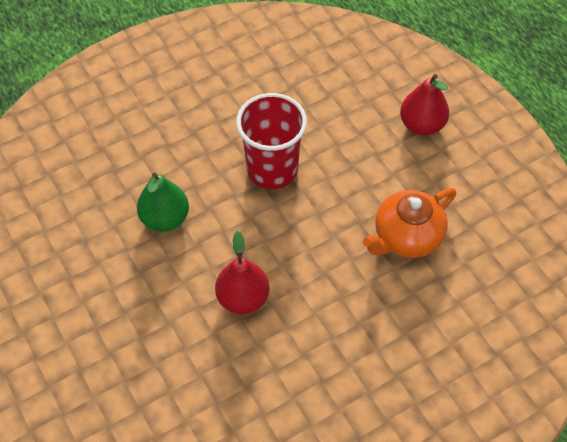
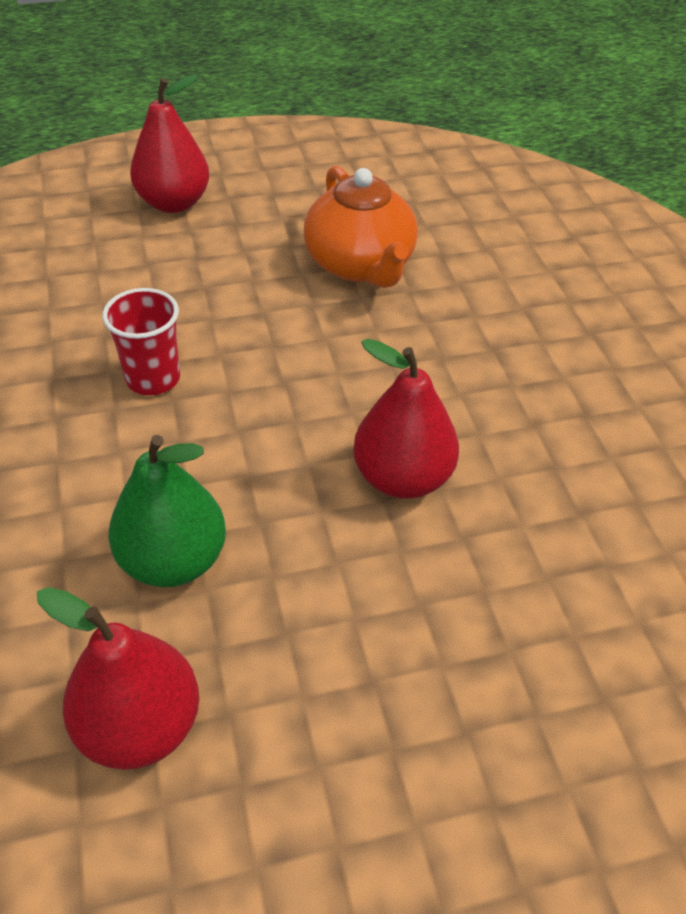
camera: 75 degrees left, 10 degrees down
(85, 235) = (140, 725): none -> red pear
(272, 169) = (153, 378): red cup -> red cup, size x0.56

